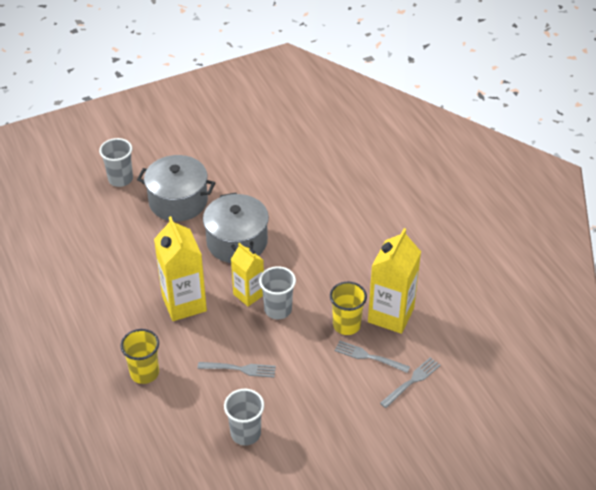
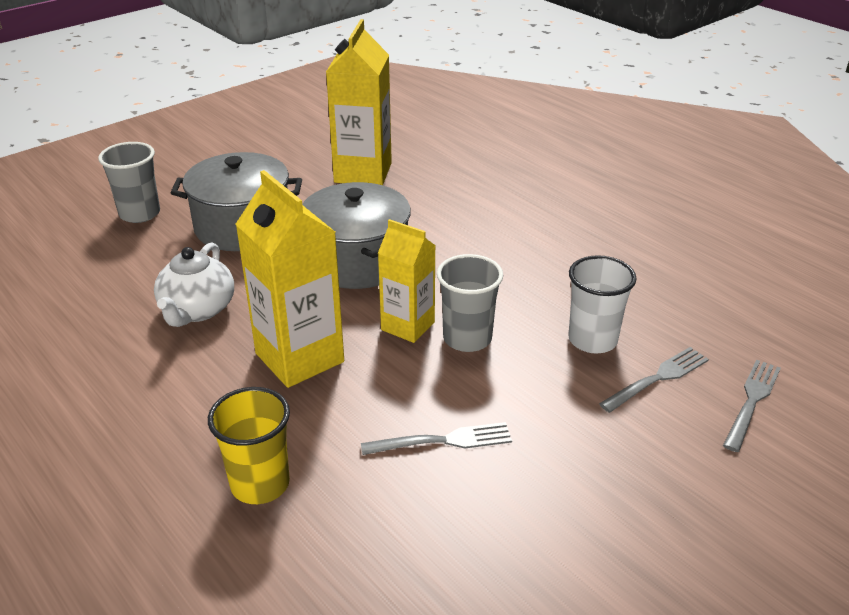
camera: 15 degrees left, 10 degrees down
(138, 260) = (197, 310): none -> white teapot
(245, 433) = (505, 554): grey cup -> none
(346, 325) = (592, 340): yellow cup -> white cup
(369, 357) = (657, 378): grey fork -> grey fork turned 135 degrees clockwise
(391, 315) = (654, 314): yellow carton -> yellow carton (363, 173)

